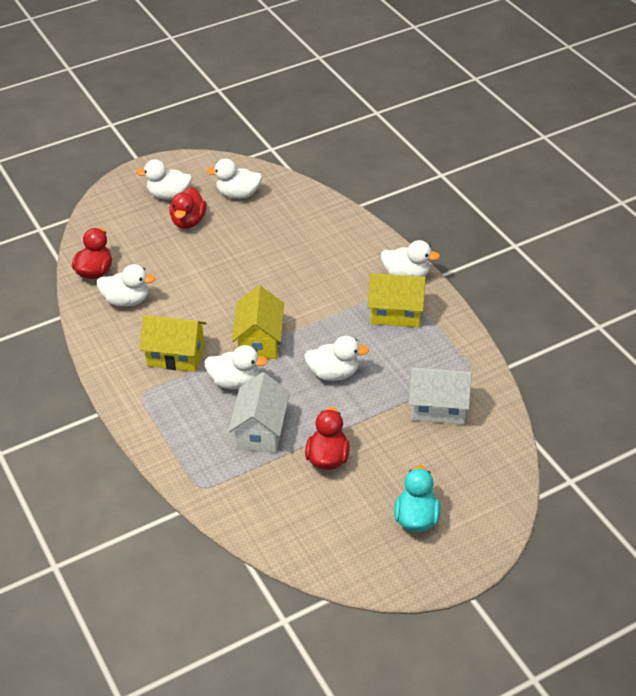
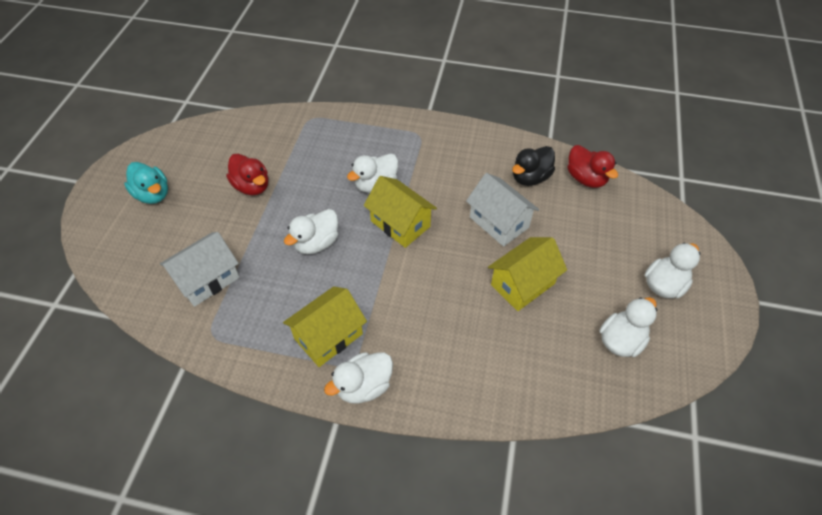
camera: 130 degrees right, 10 degrees up
(127, 300) = (530, 177): white duck -> black duck
(176, 356) = (438, 170): yellow house -> yellow house (522, 284)
(188, 221) = (606, 274): red duck -> none
(261, 431) = (316, 170): white house -> white house (499, 222)

